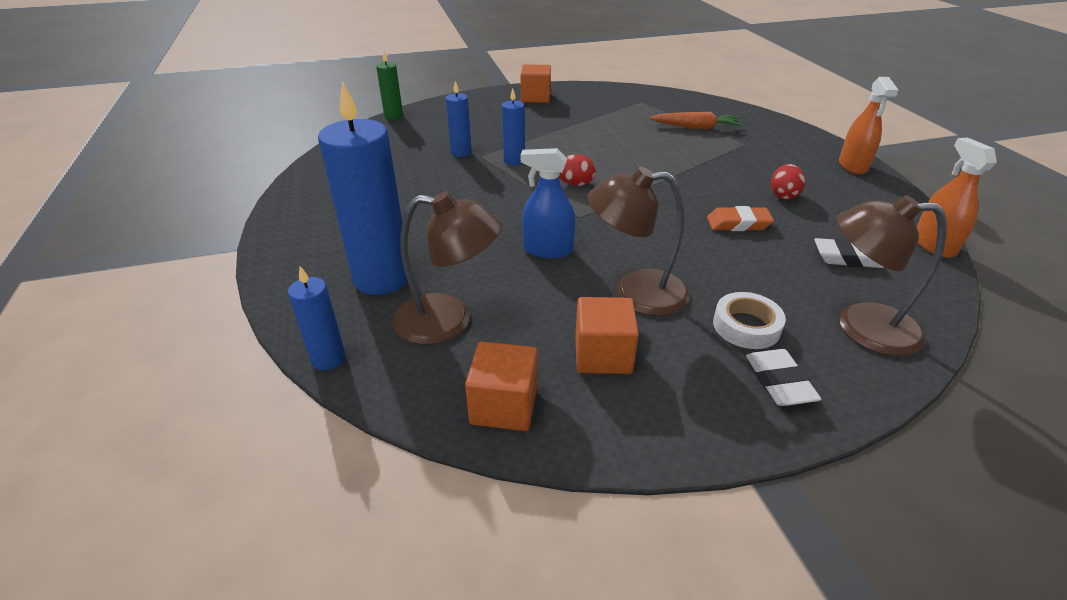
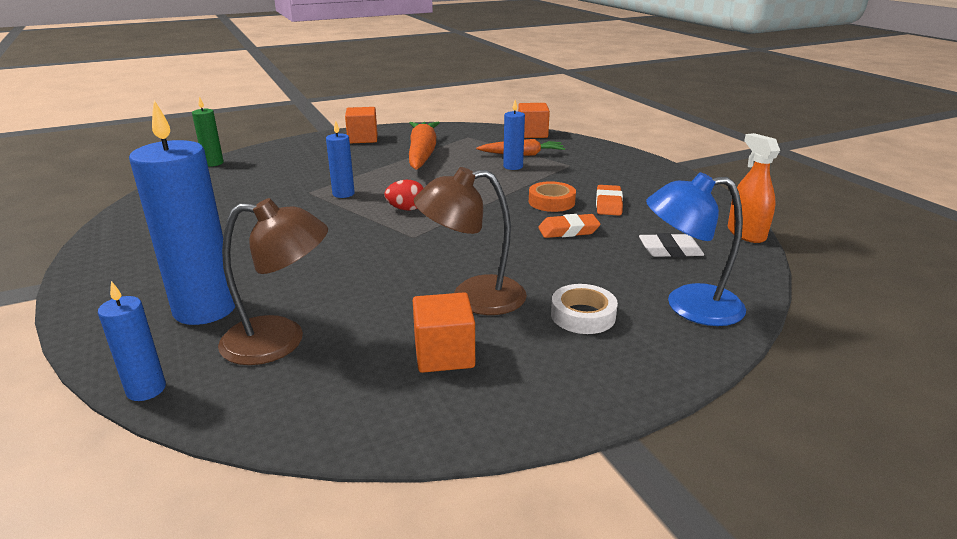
camera: 10 degrees left, 10 degrees down
(461, 152) = (287, 190): blue candle -> blue candle (513, 166)
(504, 406) = (343, 411): orange cube -> orange cube (532, 134)
(548, 250) = (382, 268): blue spray bottle -> none
(593, 119) = (422, 154): none -> orange carrot
(723, 187) = (551, 202): none -> orange tape
(779, 382) = (617, 359): white eraser -> none
(783, 195) = (608, 204): red egg -> orange eraser
(853, 166) = (669, 176): orange spray bottle -> none
(861, 327) = (688, 306): brown lamp -> blue lamp

